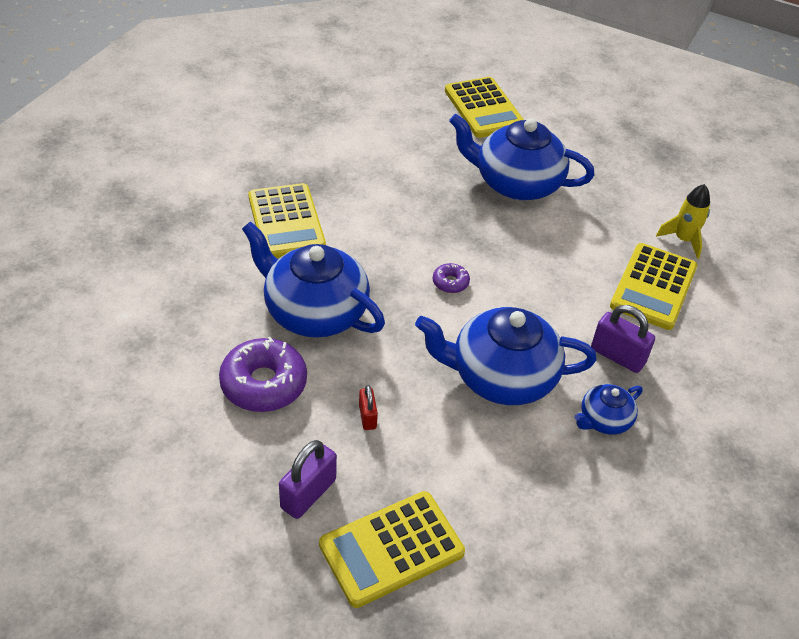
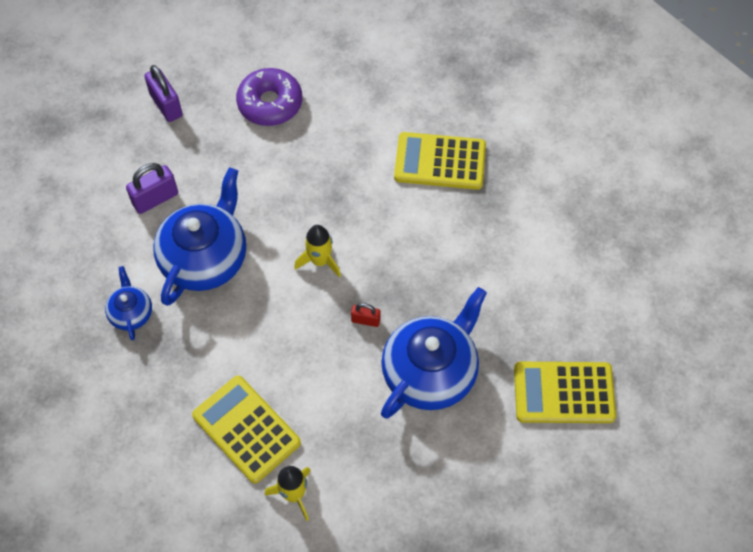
camera: 115 degrees right, 15 degrees up
(314, 311) = (327, 153): blue teapot -> none
(367, 417) = (211, 157): red padlock -> red padlock (365, 320)
(391, 549) = (102, 138): yellow calculator -> none
(450, 282) = (320, 261): purple donut -> yellow rocket
(617, 356) = (185, 355): purple padlock -> purple padlock (155, 199)

